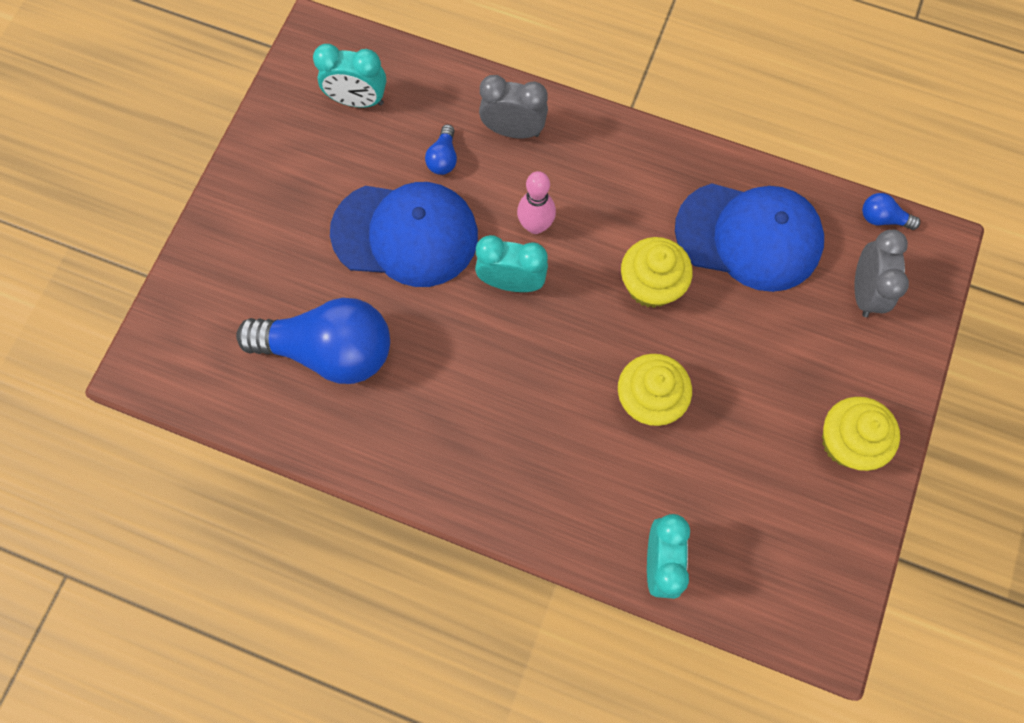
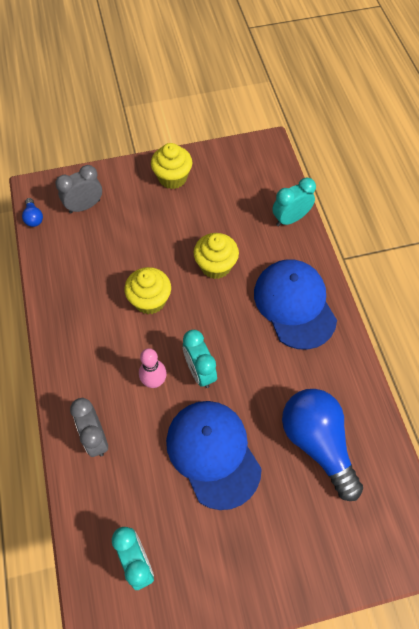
camera: 125 degrees left, 10 degrees down
(443, 158) = (144, 468): blue light bulb -> none
(749, 236) = (86, 271): blue cap -> blue cap (294, 305)

